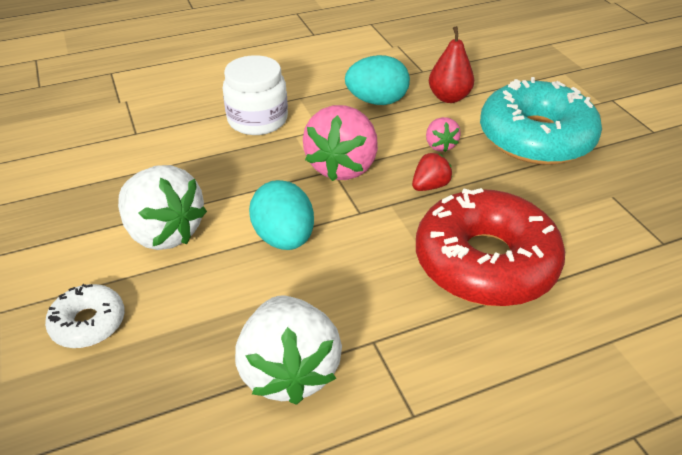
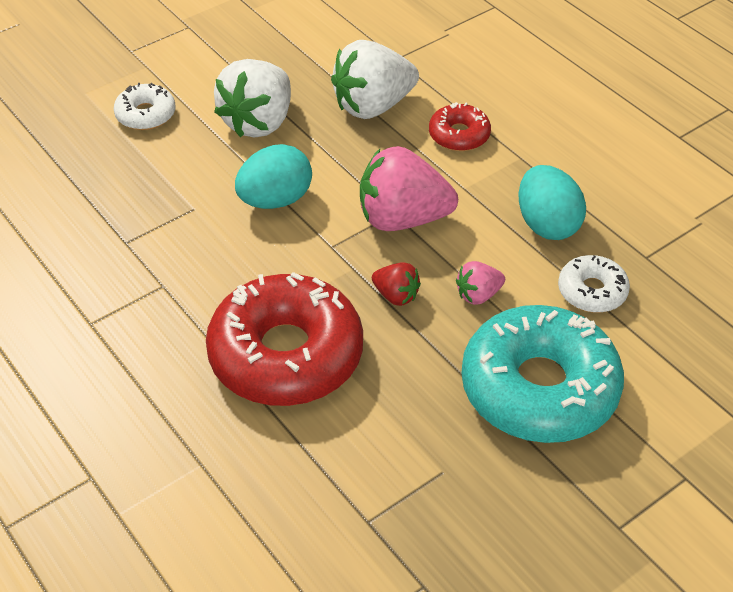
camera: 75 degrees right, 5 degrees up
(257, 120) = (459, 135): white jar -> red donut
(289, 370) = (122, 239): white strawberry -> white strawberry (373, 106)
(449, 97) = (592, 291): red pear -> white donut

